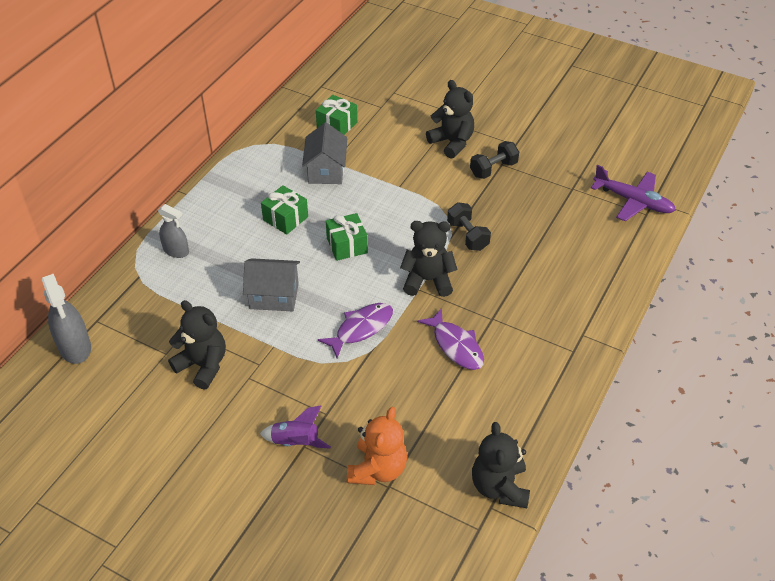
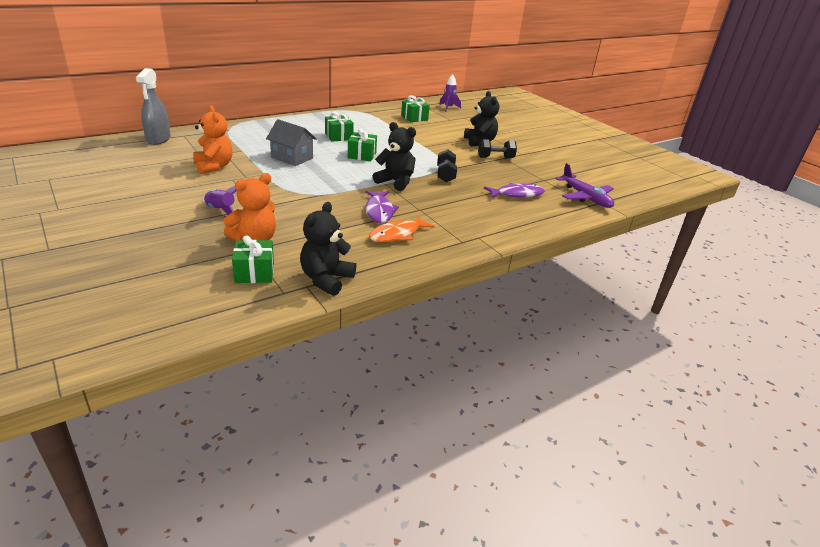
camera: 25 degrees right, 15 degrees down
(176, 251) = (261, 128): grey spray bottle -> none
(203, 365) = (214, 166): black teddy bear -> orange teddy bear
(326, 170) = (386, 129): grey house -> none
(357, 77) = (448, 108): none -> purple rocket
(361, 328) = (326, 185): purple fish -> purple fish (517, 194)
(426, 518) = (254, 272): none -> green gift
(505, 376) = (397, 234): none -> orange fish

